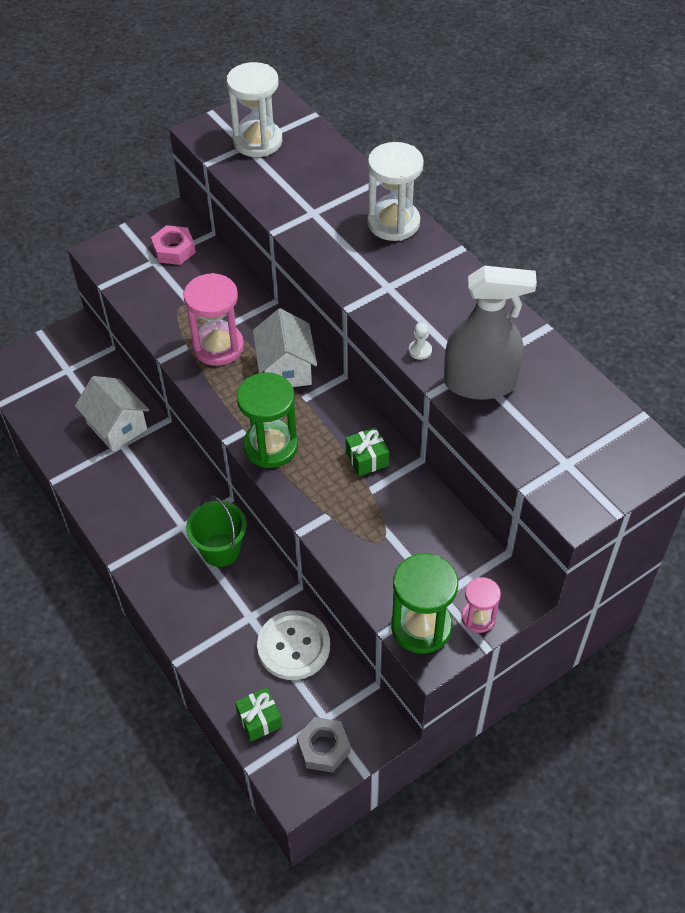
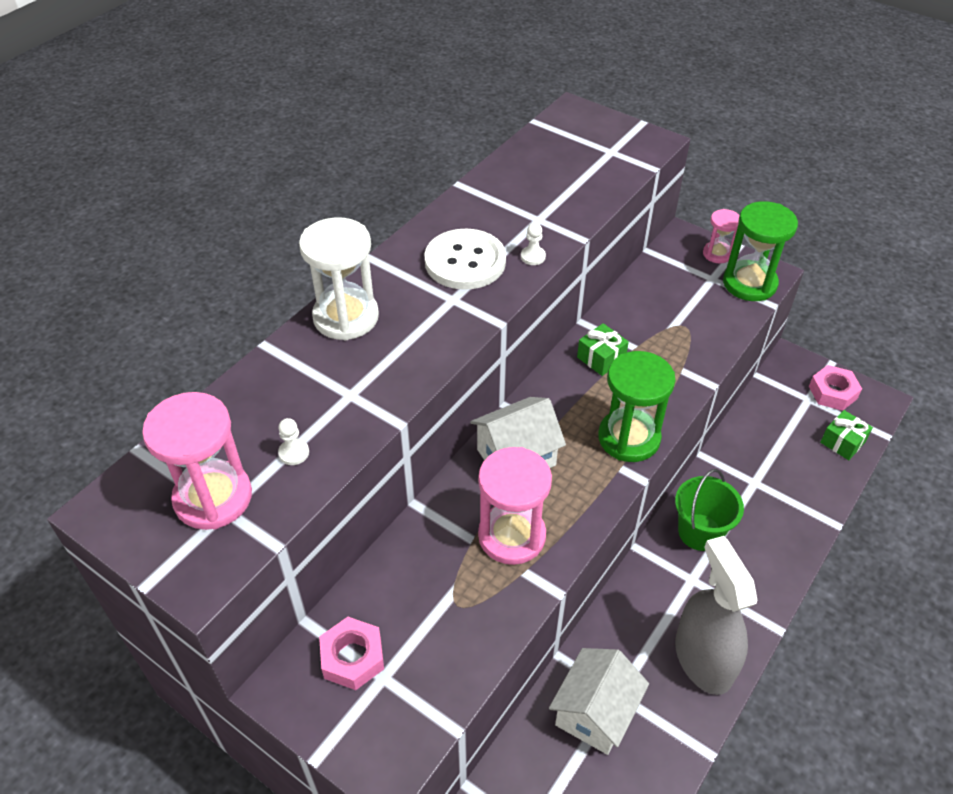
camera: 110 degrees left, 5 degrees down
(257, 141) = (213, 498): white hourglass -> pink hourglass
(274, 179) = (294, 453): none -> white pawn
(293, 646) = (761, 439): white button -> white button (465, 262)
(323, 747) = (832, 392): grey nut -> pink nut
(480, 383) = (552, 211): grey spray bottle -> grey spray bottle (703, 659)

